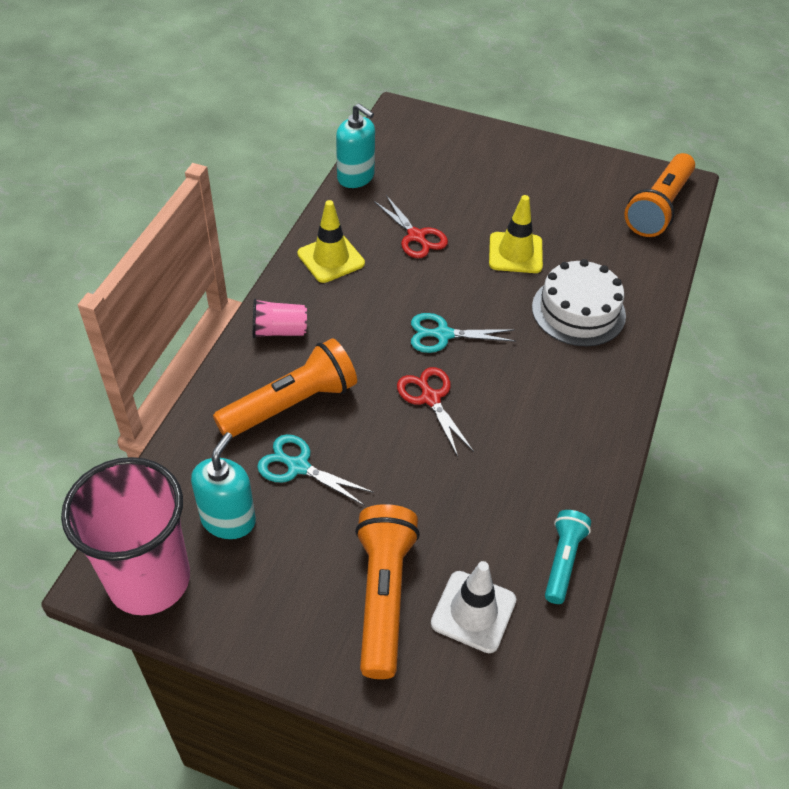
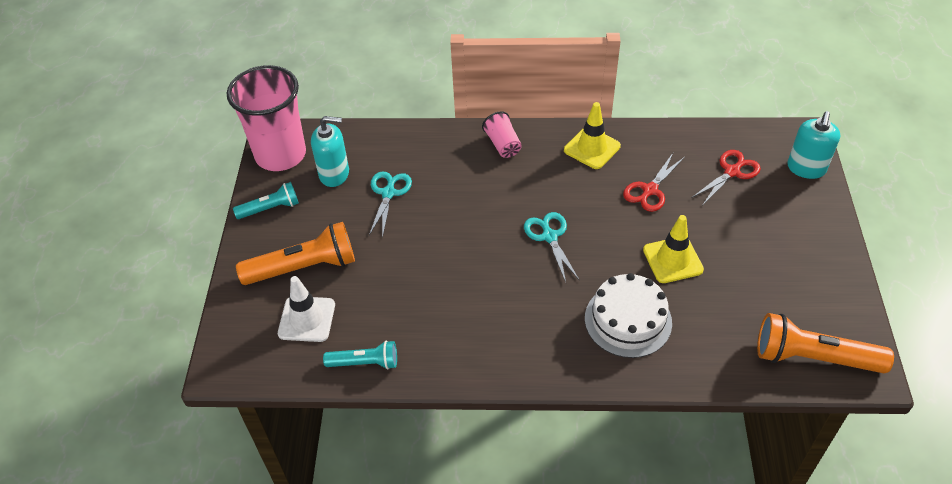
camera: 75 degrees right, 0 degrees up
(252, 616) = (270, 208): none -> turquoise flashlight
(291, 404) = (439, 172): orange flashlight -> none
(356, 177) = (696, 133): turquoise soap dispenser -> turquoise soap dispenser (806, 168)
(430, 398) = (481, 246): red scissors -> red scissors (732, 172)

